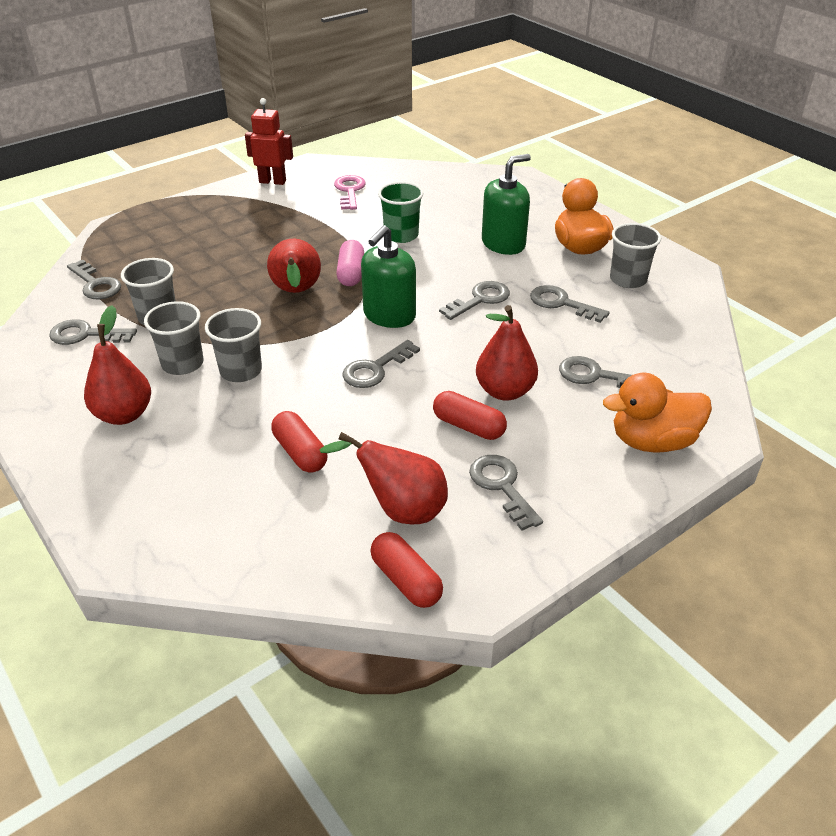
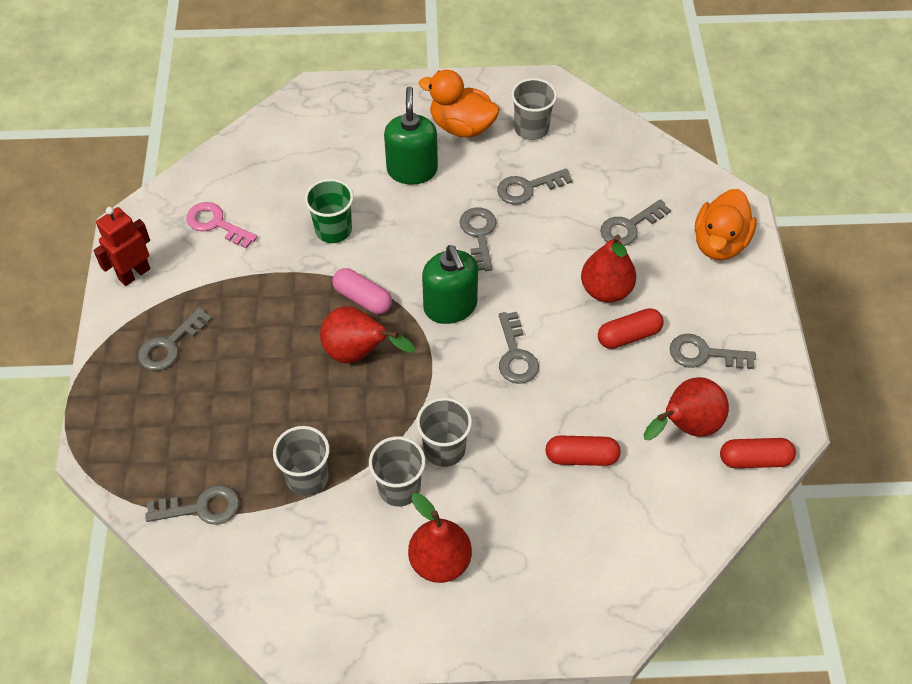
camera: 55 degrees left, 15 degrees up
(86, 335) = (288, 548): grey key -> grey key (170, 345)

